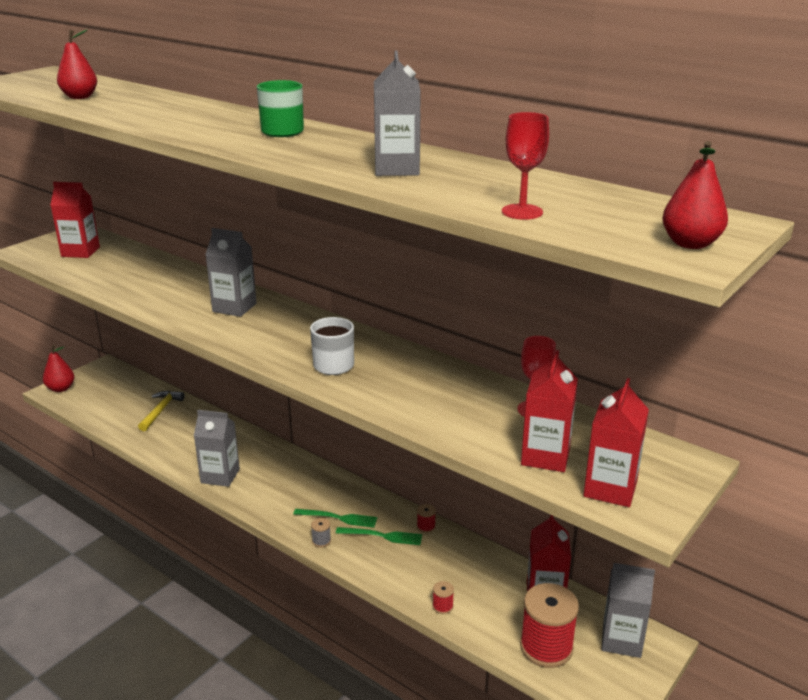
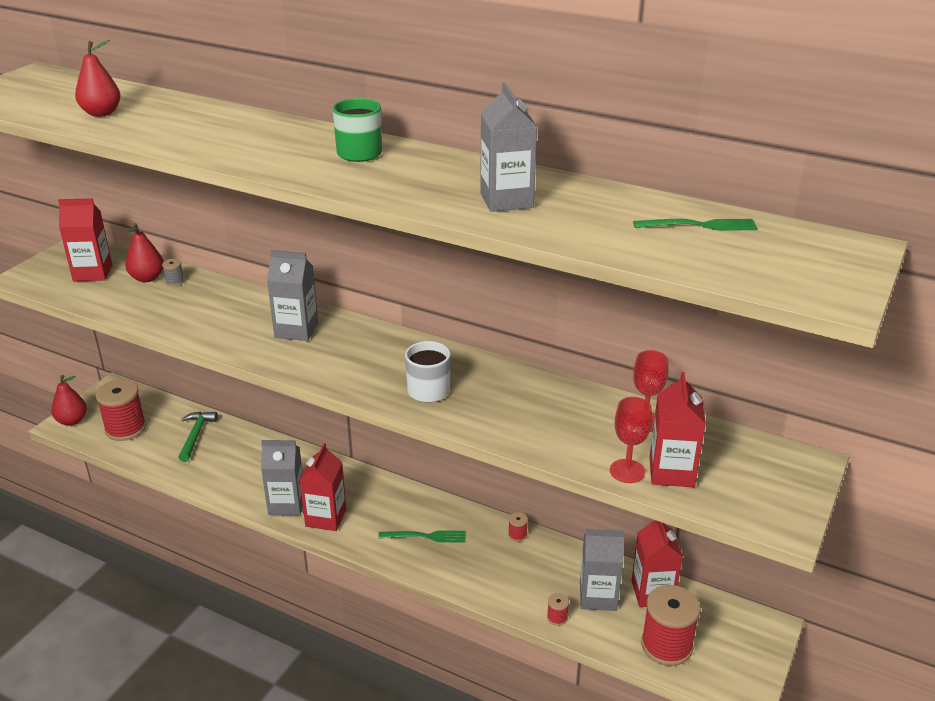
camera: 10 degrees left, 5 degrees up
(103, 399) = (125, 429): none -> red spool
(160, 410) = (195, 435): yellow hammer -> green hammer
(321, 541) = (416, 564): grey spool -> grey spool (175, 282)
(383, 536) = (477, 550): green fork -> green fork (701, 225)
(522, 212) = (657, 250): red goblet -> red goblet (627, 471)
(610, 489) = (741, 500): red carton -> red carton (326, 518)
(621, 640) = (734, 628): grey carton -> grey carton (598, 596)
(690, 244) = (828, 279): red pear -> red pear (147, 278)

